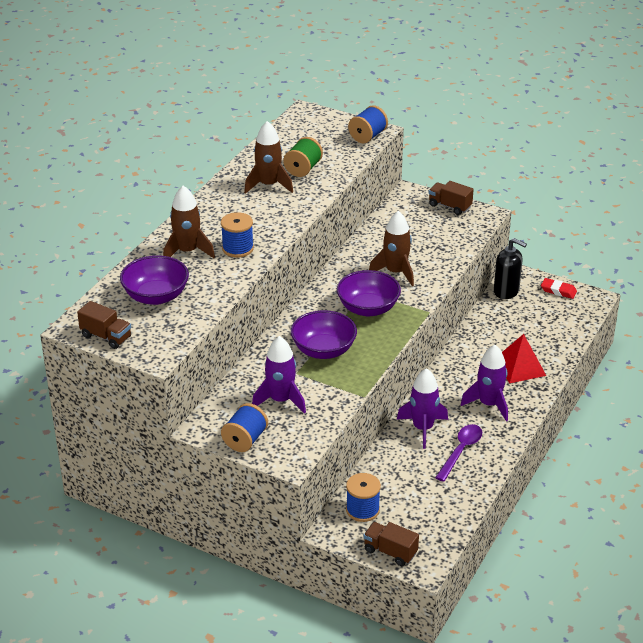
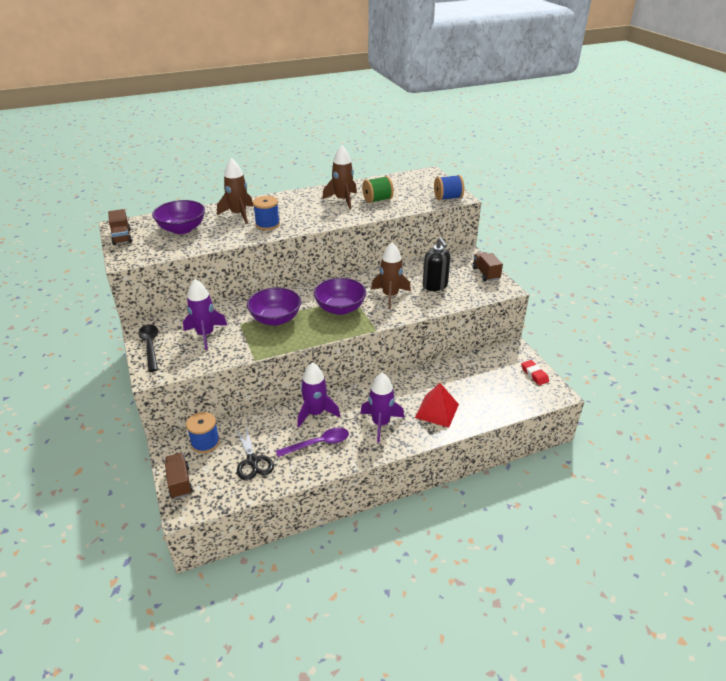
camera: 40 degrees right, 0 degrees up
(245, 440) = (150, 346): blue spool -> black spoon
(426, 498) = (252, 461): none -> black scissors
(506, 291) = (494, 356): black soap dispenser -> black soap dispenser (435, 286)

